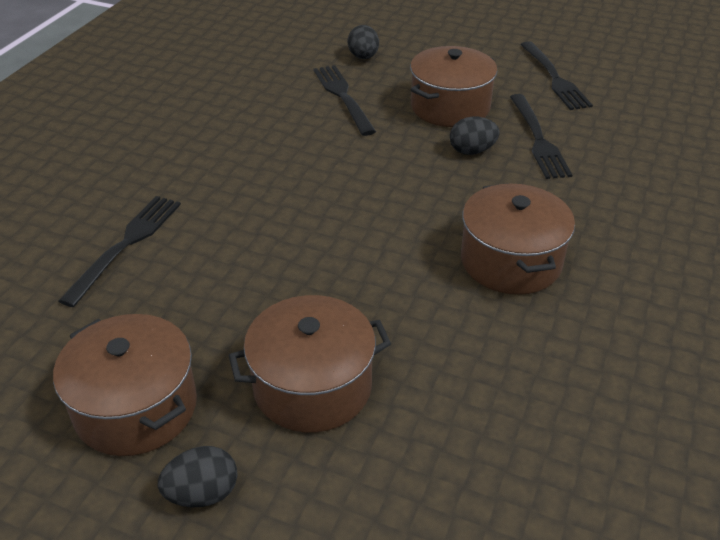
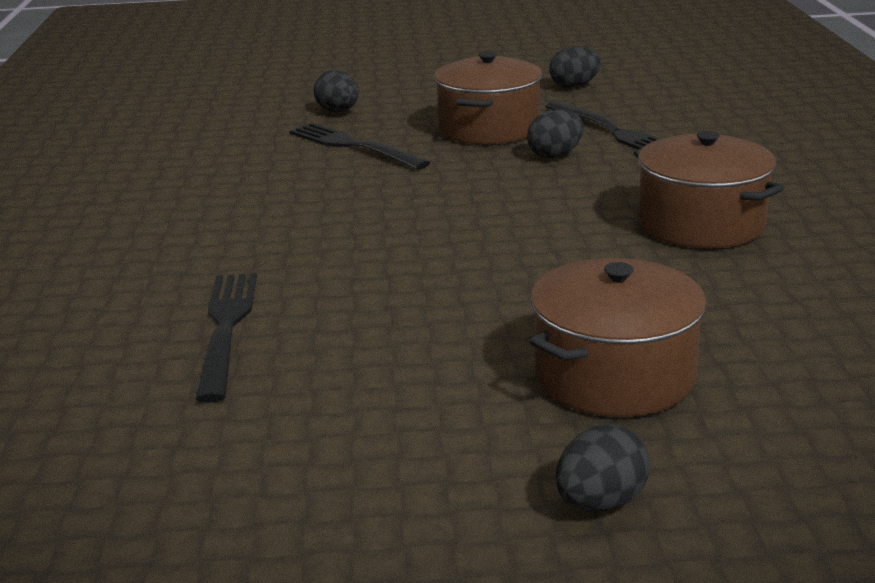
camera: 25 degrees left, 15 degrees down
(136, 407) = (422, 460): brown pot -> none
(555, 78) = (574, 86): black fork -> black egg

